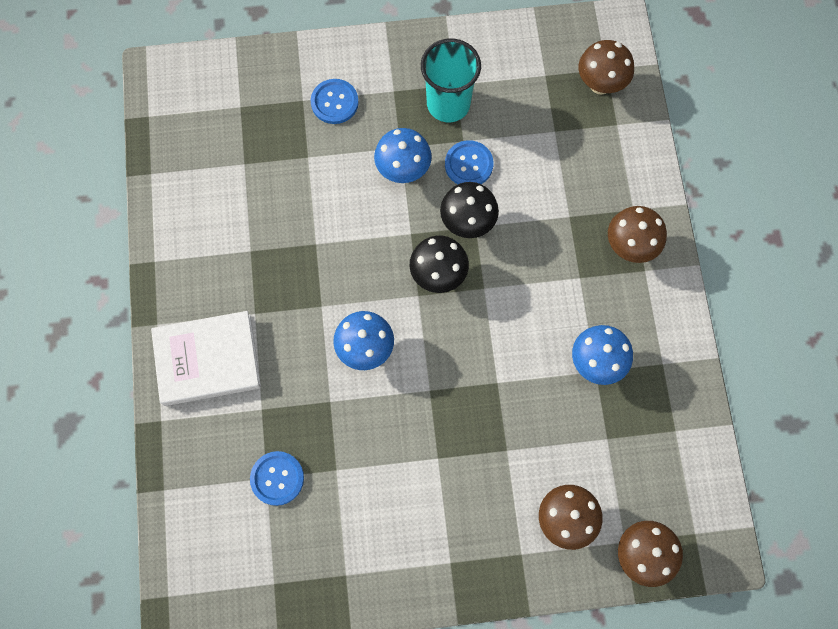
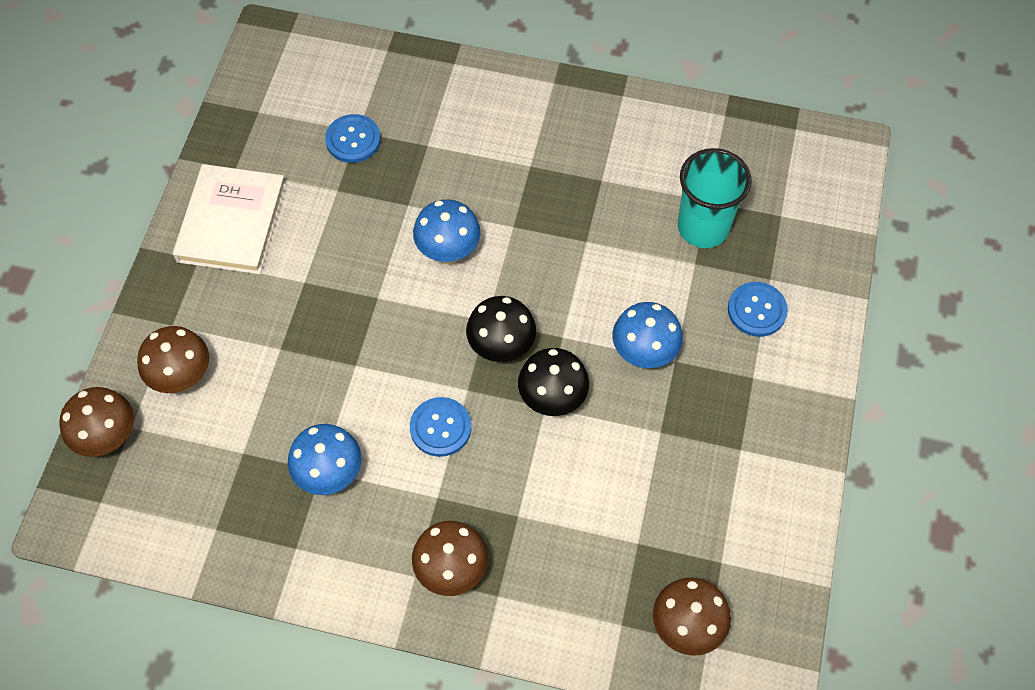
camera: 110 degrees right, 10 degrees down
(207, 360) = (498, 114): white book -> white book (232, 223)
(448, 104) = (716, 432): turquoise cup -> turquoise cup (703, 227)
(468, 164) = (626, 427): blue button -> blue button (440, 427)

